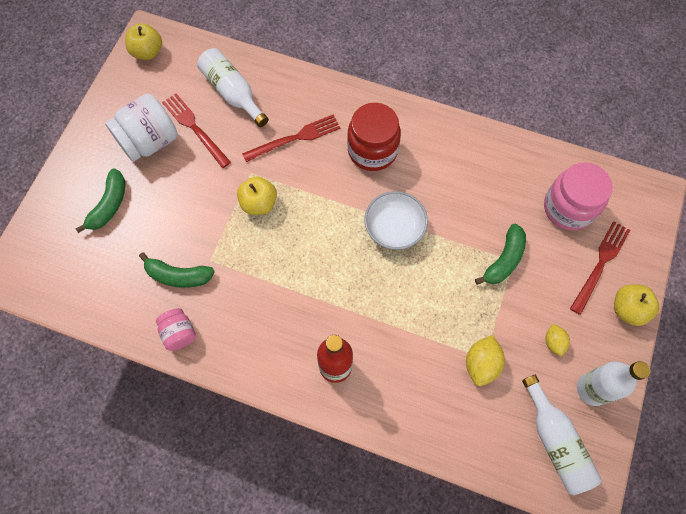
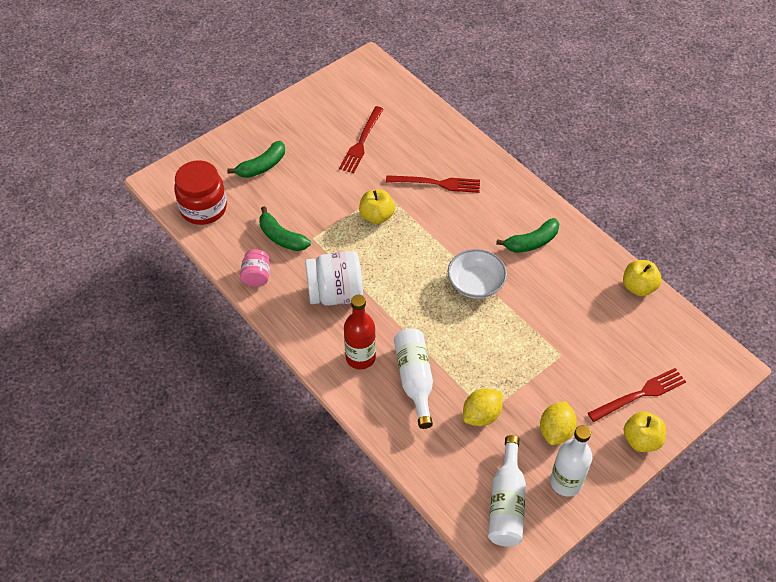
camera: 30 degrees right, 15 degrees down
(147, 52) = (360, 73): yellow apple -> yellow apple (638, 287)
(149, 141) = (320, 136): white jar -> white jar (335, 293)
(195, 128) = (361, 142): red fork -> red fork turned 150 degrees counterclockwise
(232, 93) = (408, 130): white bottle -> white bottle (414, 380)
(372, 150) = (495, 220): red jar -> red jar (203, 208)
(504, 260) = (554, 350): green banana -> green banana (531, 242)
(553, 342) = (556, 431): yellow lemon -> yellow lemon, size x1.60
(568, 208) = (640, 339): pink jar -> none

